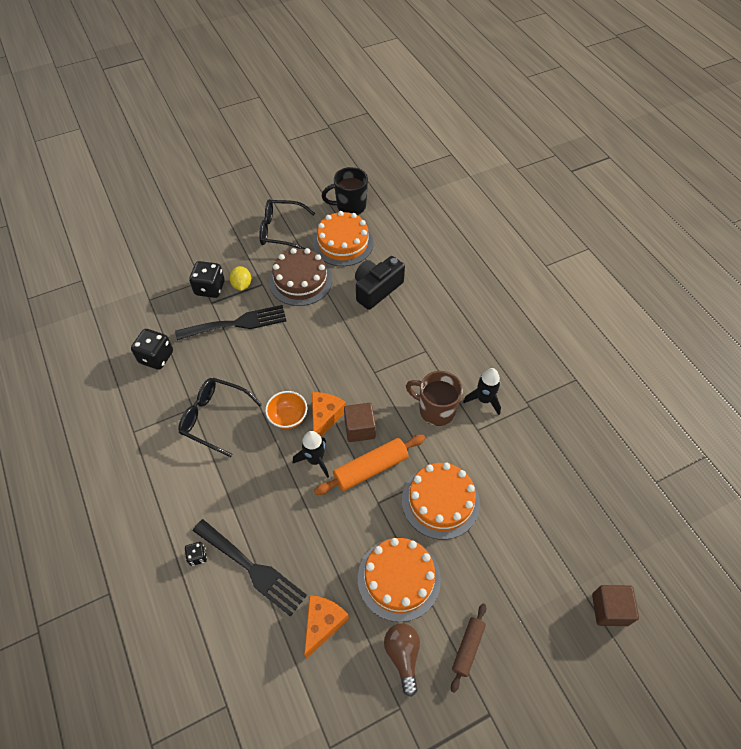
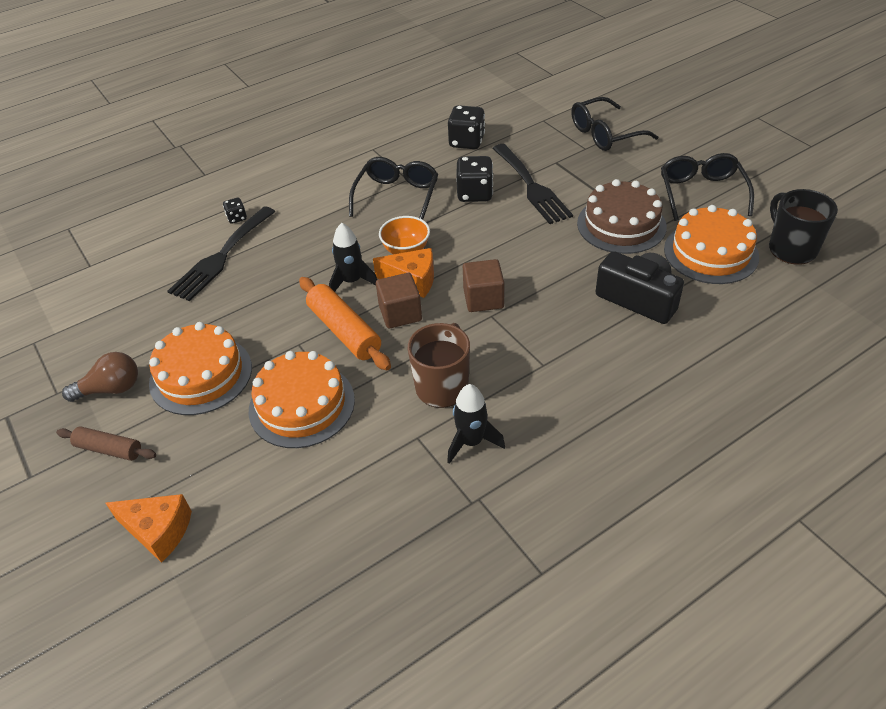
camera: 85 degrees right, 10 degrees down
(188, 265) = (604, 134): none -> black glasses
(210, 288) = (577, 156): black dice -> black dice (475, 194)
(242, 285) = (592, 179): yellow lemon -> none
(323, 624) = (156, 318): orange cheese -> orange cheese (158, 531)
(609, 609) = (133, 619): brown cube -> brown cube (483, 299)

